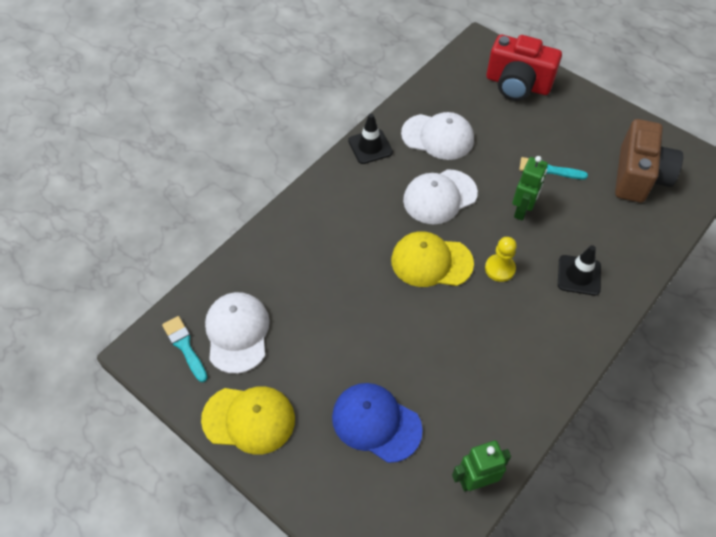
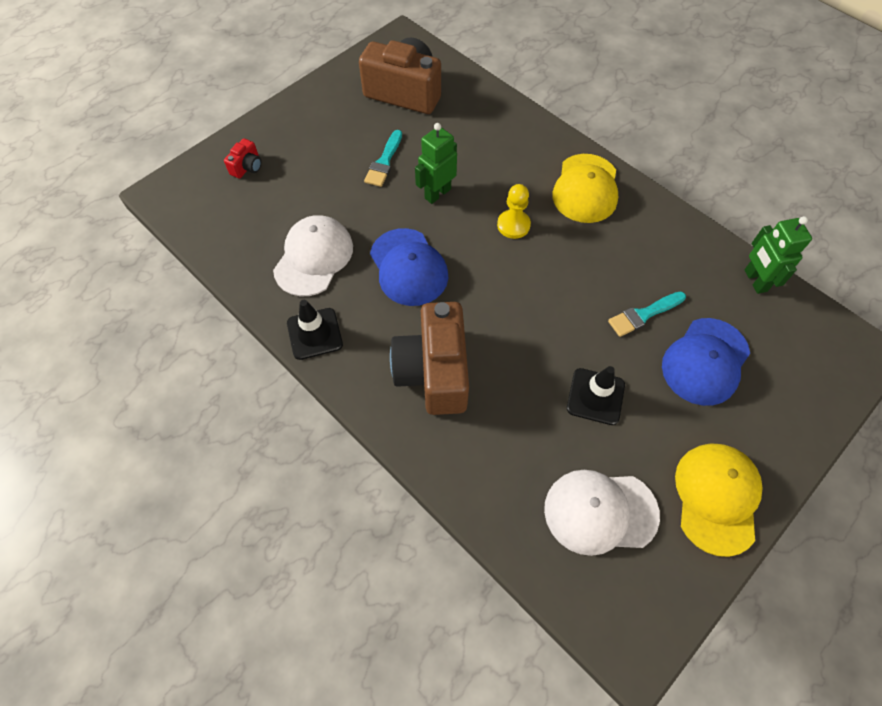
camera: 85 degrees left, 5 degrees up
(184, 346) = (622, 583): turquoise brush -> turquoise brush (643, 315)
(346, 221) = (434, 372): none -> brown camera
(431, 262) = (501, 287): yellow cap -> yellow cap (586, 189)
(439, 197) = (408, 267): white cap -> blue cap
(517, 84) = (247, 167): red camera -> red camera, size x0.43
(522, 210) = (437, 193): green robot -> green robot turned 75 degrees counterclockwise
(579, 275) = (524, 162): black traffic cone -> black traffic cone (595, 396)

